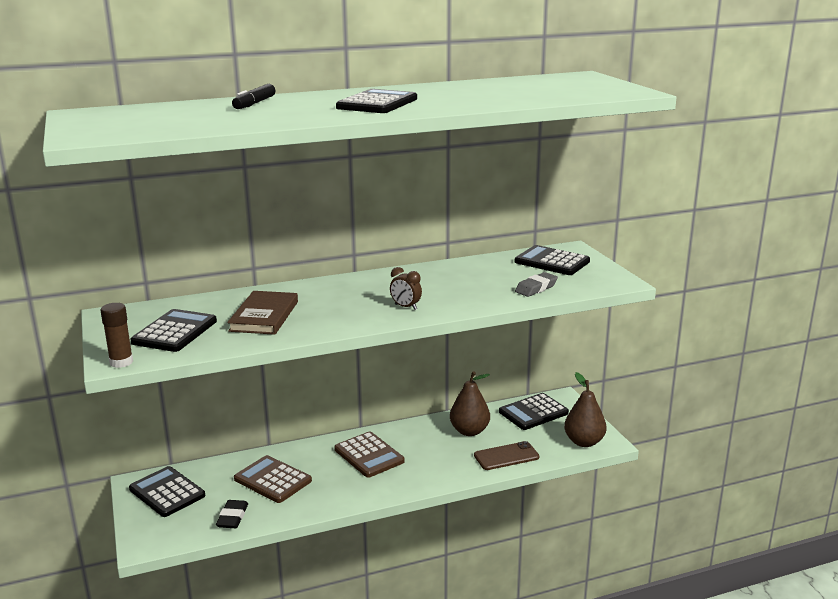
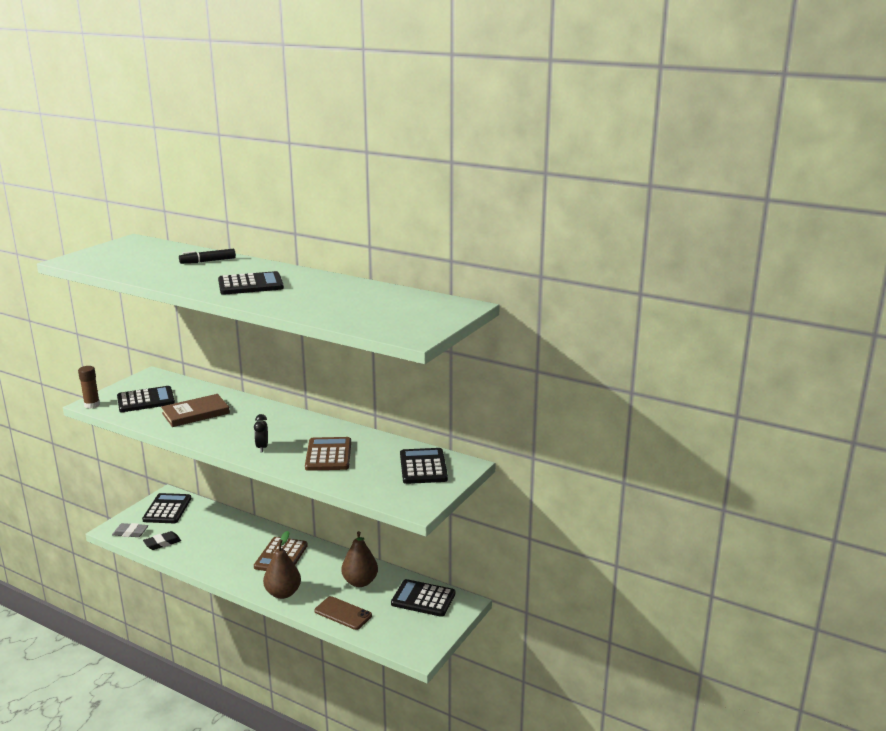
camera: 50 degrees right, 0 degrees up
(273, 480) = (215, 536): brown calculator -> brown calculator (328, 455)
(405, 307) = (262, 448): brown clock -> black clock
(536, 288) = (357, 479): grey eraser -> grey eraser (130, 533)
(584, 442) = (406, 641): brown pear -> brown pear (283, 593)

